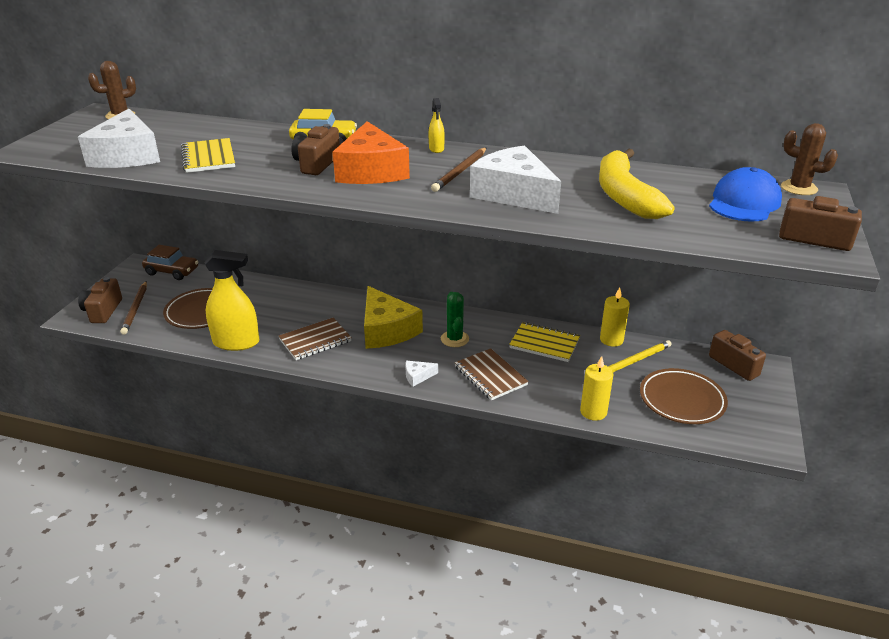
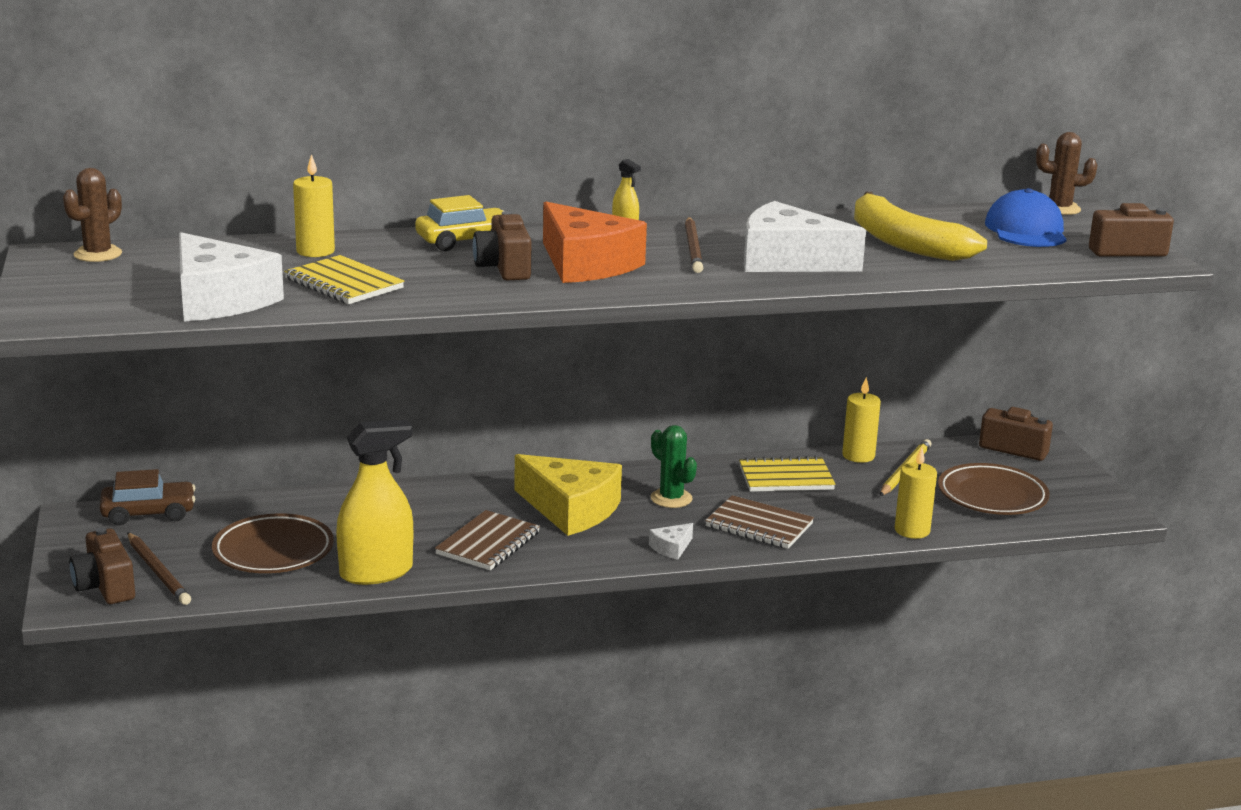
camera: 30 degrees left, 10 degrees down
(230, 133) = (315, 251): none -> yellow candle

